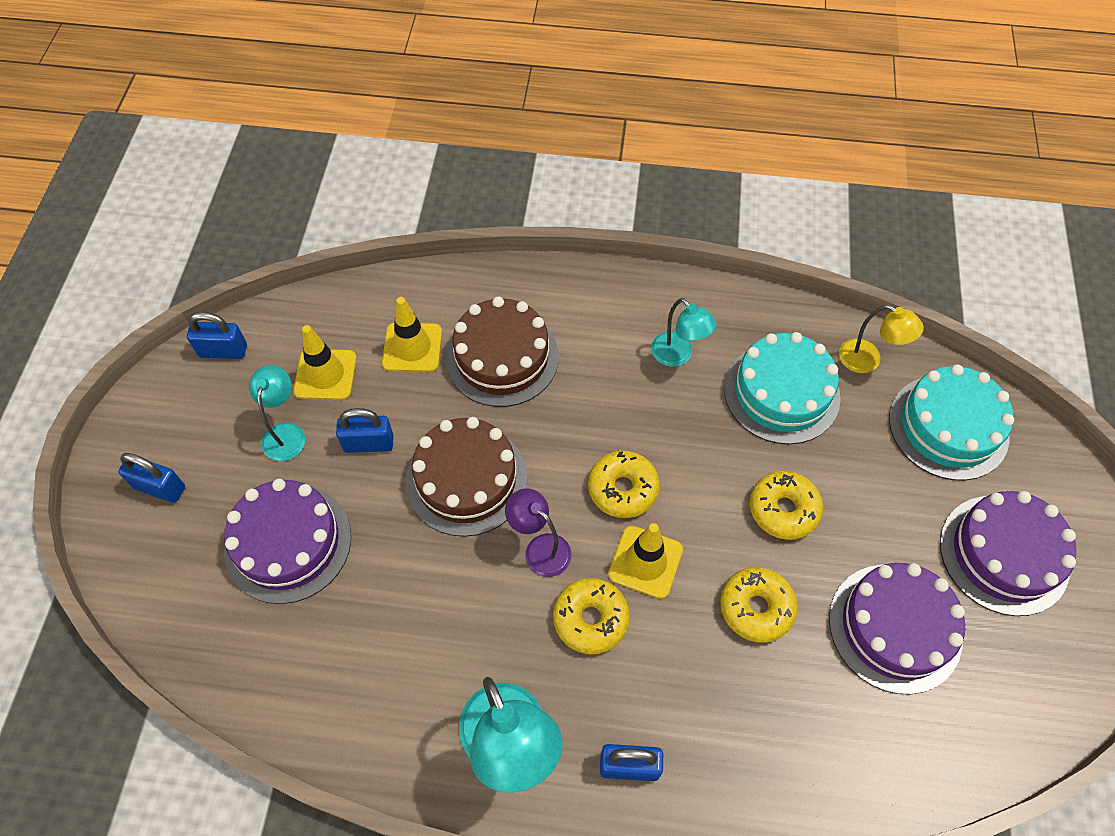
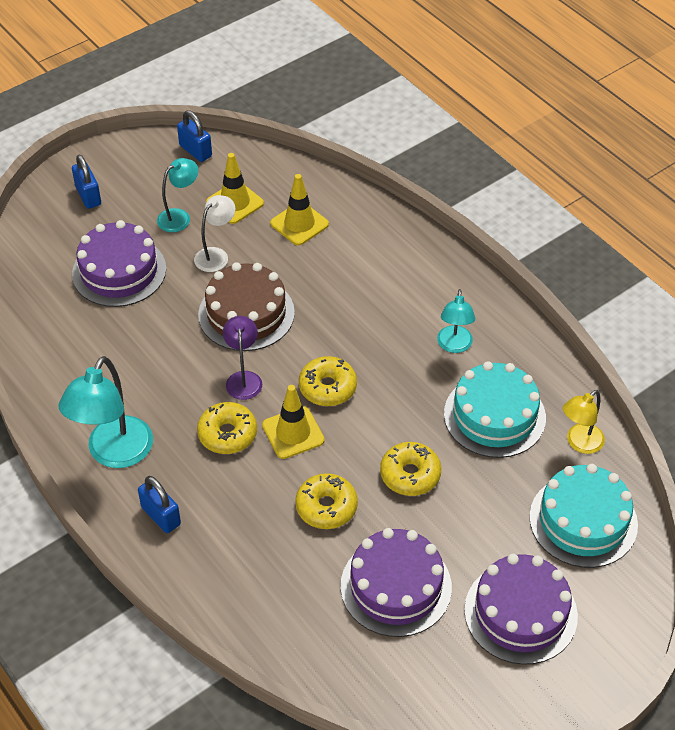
camera: 45 degrees right, 10 degrees down
(368, 443) = (216, 255): blue padlock -> white lamp
(502, 357) = (344, 267): brown cake -> none
(868, 360) = (579, 443): yellow lamp -> yellow lamp turned 60 degrees clockwise

